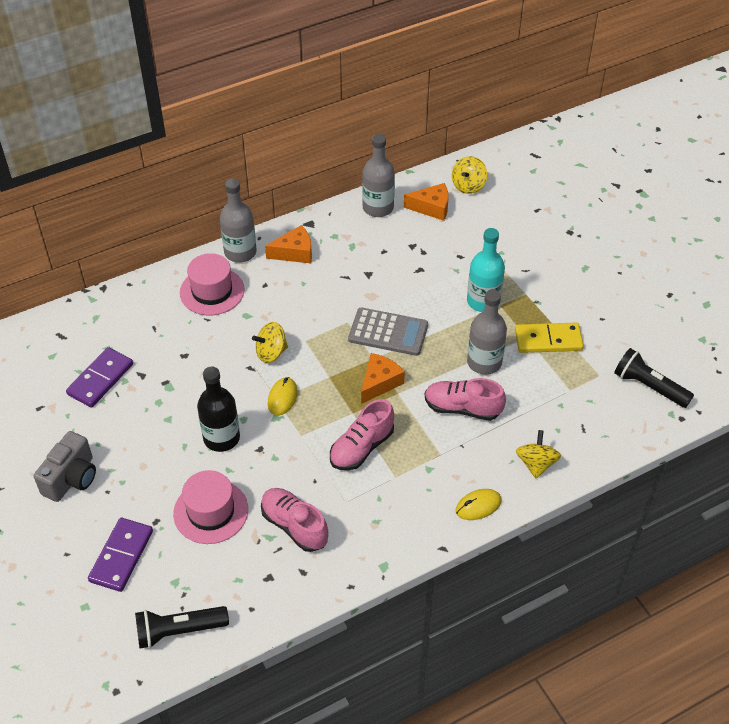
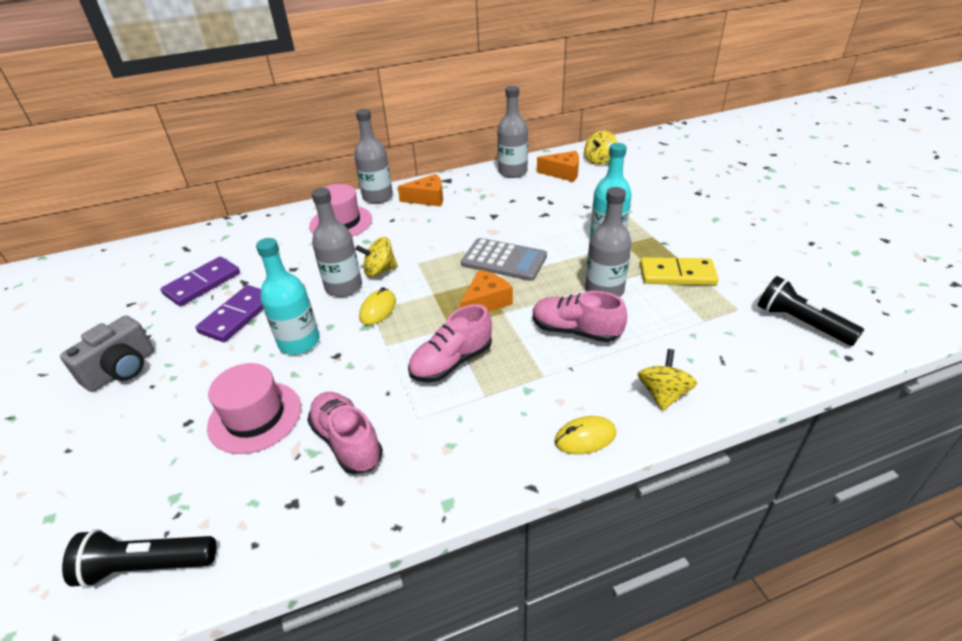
camera: 10 degrees right, 10 degrees down
(121, 556) = (127, 459): purple domino -> purple domino (237, 316)
(221, 438) = (299, 342): black bottle -> turquoise bottle
(242, 374) = (343, 287): none -> grey bottle

